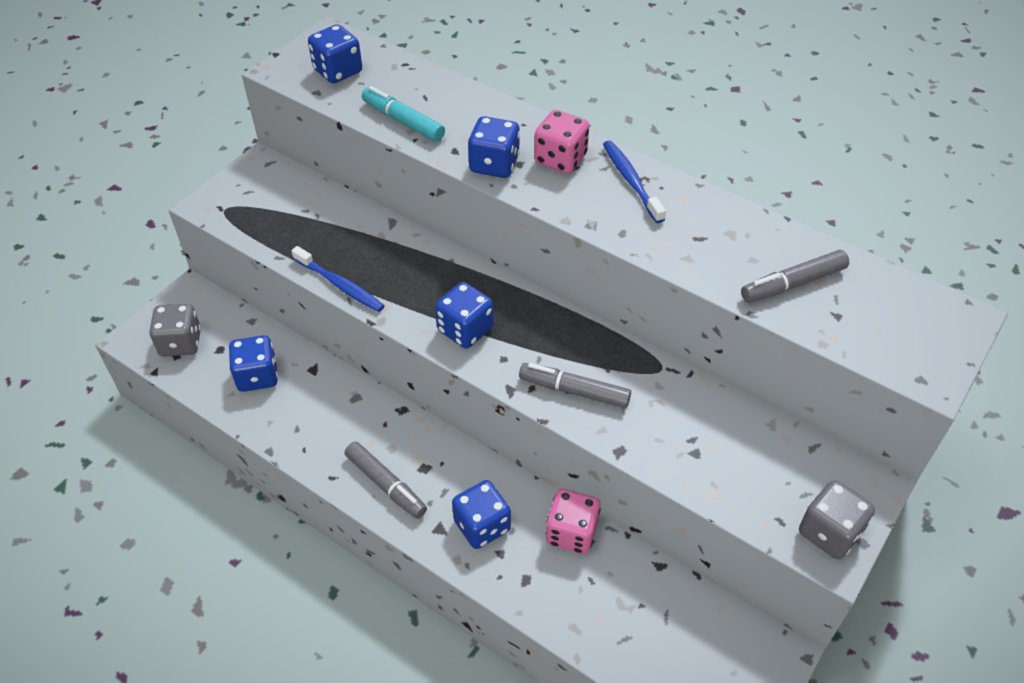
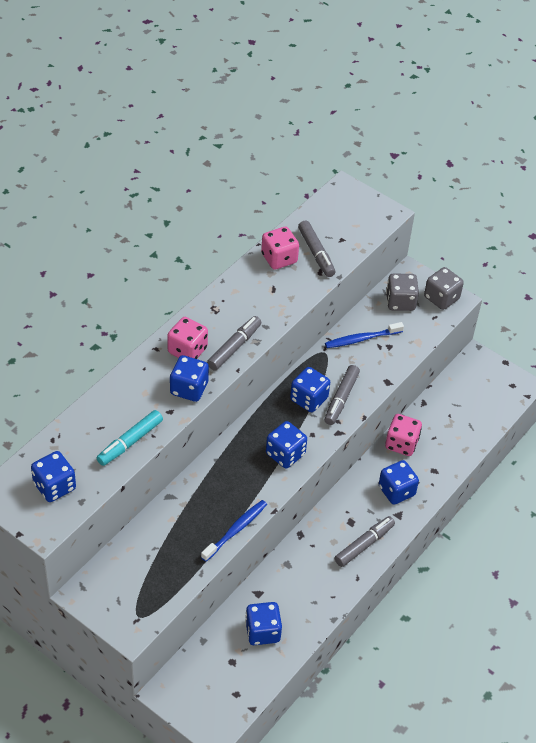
camera: 90 degrees left, 0 degrees up
(181, 343) = (223, 692): grey dice -> grey dice (400, 302)
(567, 352) = (309, 399): none -> blue dice
(574, 202) = (234, 347): none -> grey marker
(631, 181) = (215, 315): blue toothbrush -> blue toothbrush (362, 339)
(765, 241) = (279, 258): none -> pink dice

